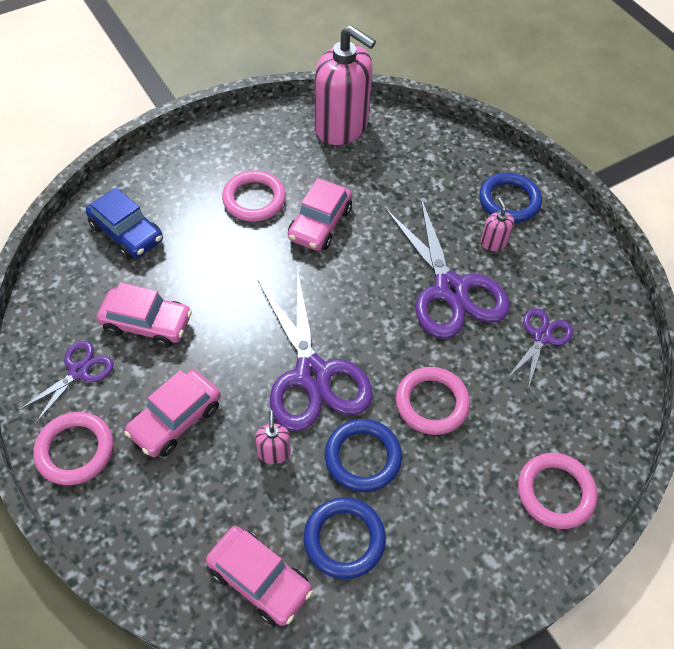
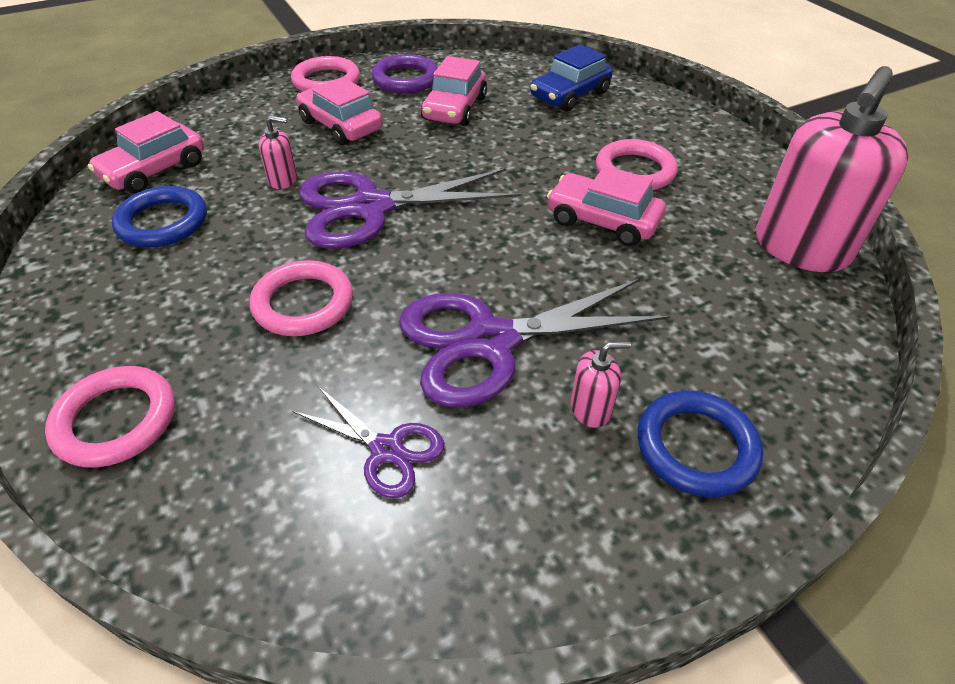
camera: 95 degrees right, 10 degrees down
(79, 371) = (405, 79): purple scissors -> purple ring
(363, 457) = (251, 240): blue ring -> none

